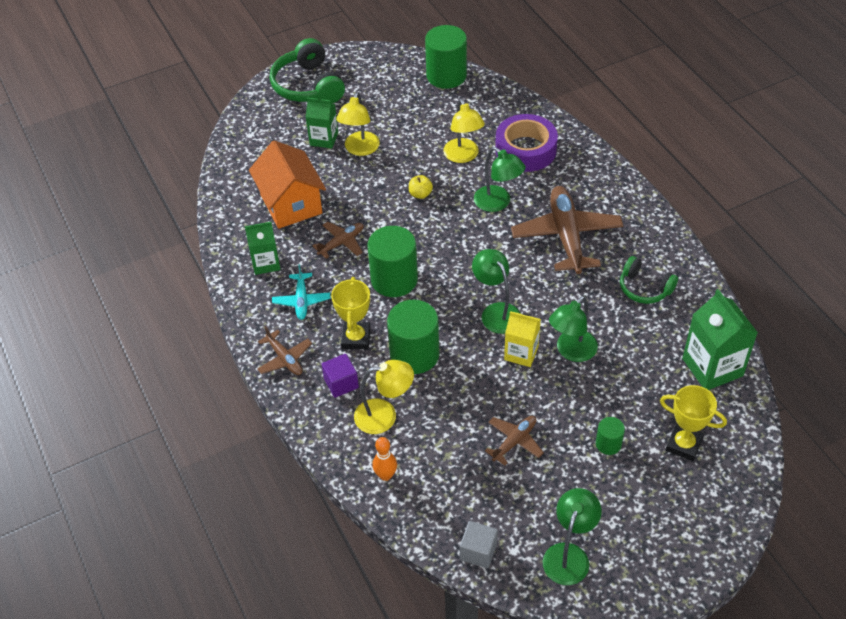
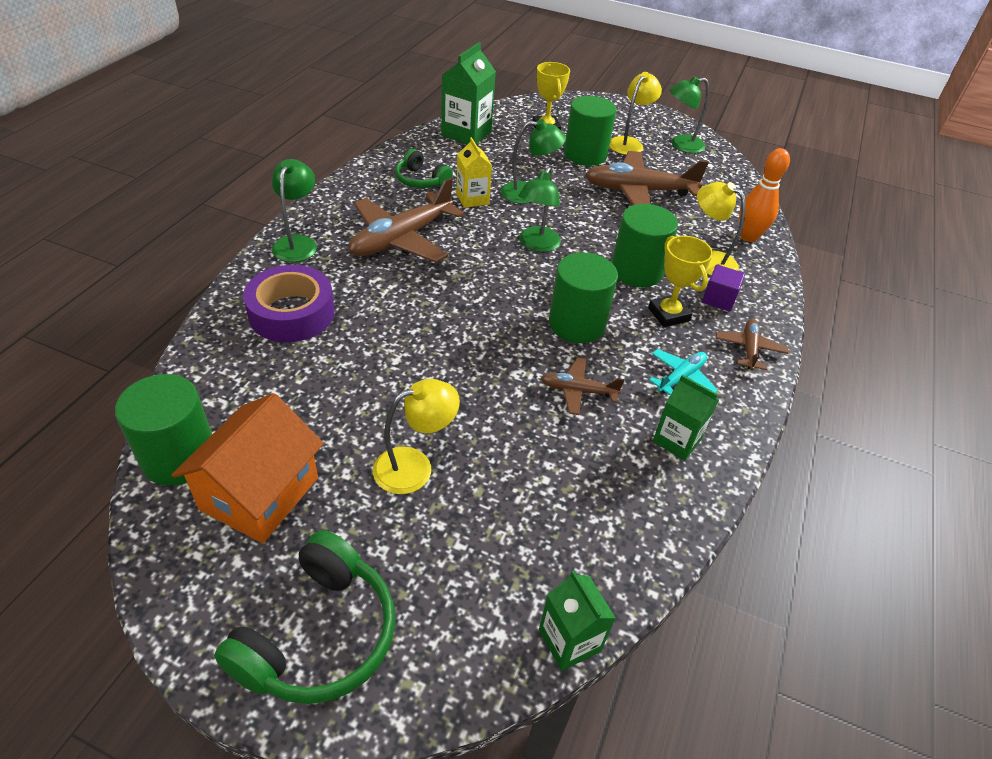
camera: 135 degrees left, 5 degrees down
(291, 204) = (574, 478): orange house -> orange house (260, 493)
(324, 139) = (428, 522): green carton -> green carton (569, 640)
(356, 338) = (668, 314): yellow trophy -> yellow trophy turned 75 degrees counterclockwise
(385, 475) = (748, 236): orange bowling pin -> orange bowling pin, size x1.56
(420, 194) = (441, 364): yellow apple -> none
(463, 156) = (345, 359): yellow lamp -> yellow lamp (629, 143)
(478, 551) = (731, 177): grey cube -> none
(498, 203) = (398, 299): green lamp -> green lamp (297, 243)
(514, 441) = (638, 191): brown plane -> brown plane, size x1.97
(521, 353) = (561, 216): yellow carton -> yellow carton (472, 199)
(608, 444) = (585, 154): green cylinder -> green cylinder, size x2.03
(644, 288) = (421, 180): green headphones -> green headphones turned 135 degrees clockwise

